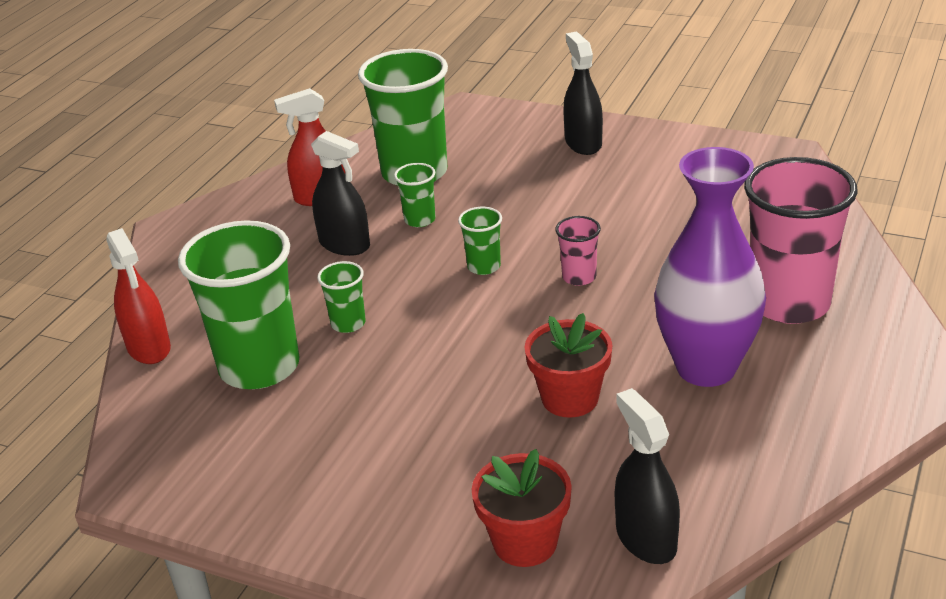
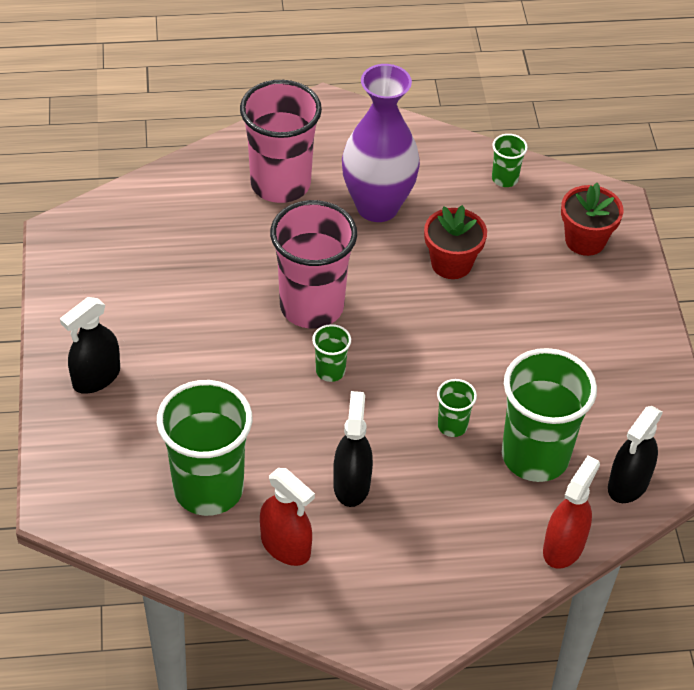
camera: 125 degrees left, 15 degrees up
(420, 220) = (285, 446): green cup -> green cup (505, 179)
(579, 277) = (311, 306): pink cup -> pink cup, size x2.24
(646, 538) = (544, 191): black spray bottle -> black spray bottle (628, 484)

